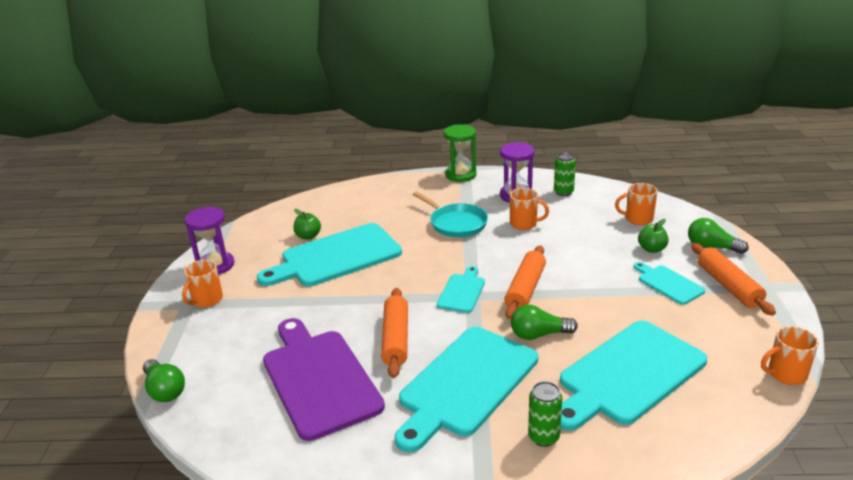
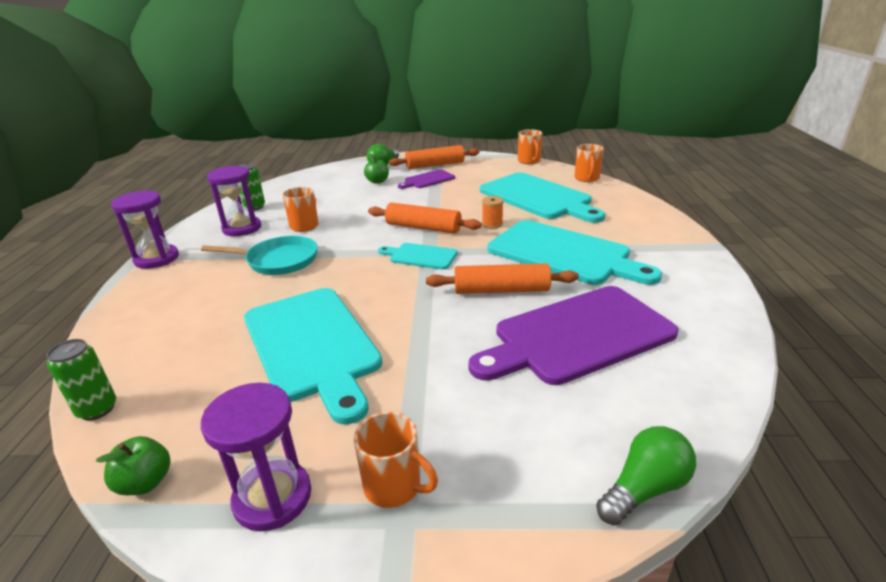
camera: 90 degrees left, 0 degrees up
(308, 236) = (233, 380): green apple -> green apple (145, 482)
(456, 223) = (278, 260): turquoise pan -> turquoise pan turned 45 degrees clockwise
(461, 175) = (157, 259): green hourglass -> purple hourglass
(539, 334) = (492, 224): green light bulb -> orange spool
(543, 437) = (615, 225): green can -> green can (97, 409)
(638, 219) = (328, 183): orange mug -> orange mug (587, 178)
(668, 283) = (428, 180): turquoise cutting board -> purple cutting board

